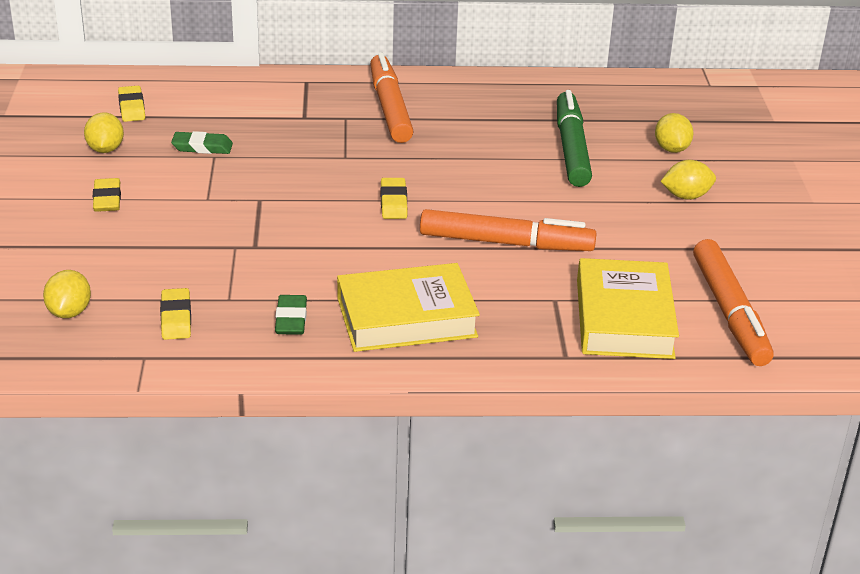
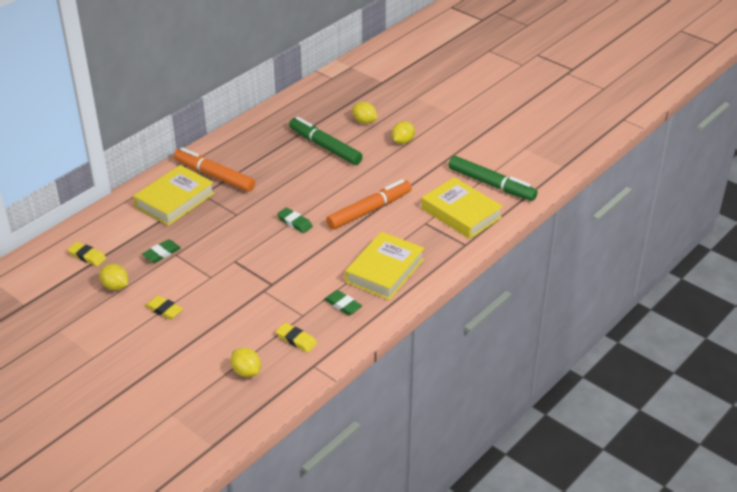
camera: 45 degrees left, 5 degrees up
(306, 107) = (175, 200): none -> yellow book
(393, 202) = (295, 222): yellow eraser -> green eraser
(729, 312) = (491, 184): orange marker -> green marker

